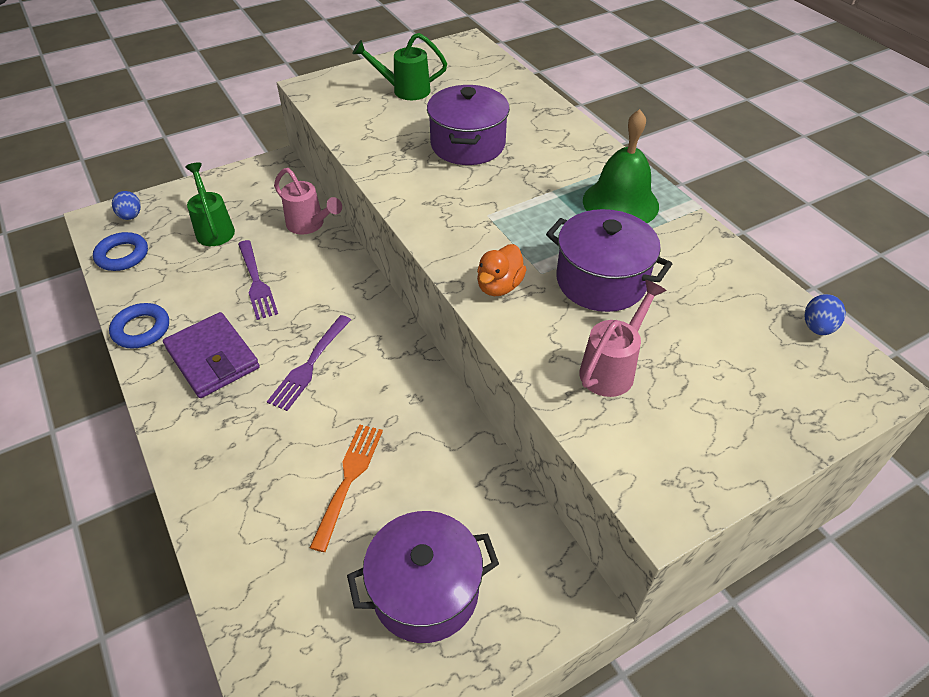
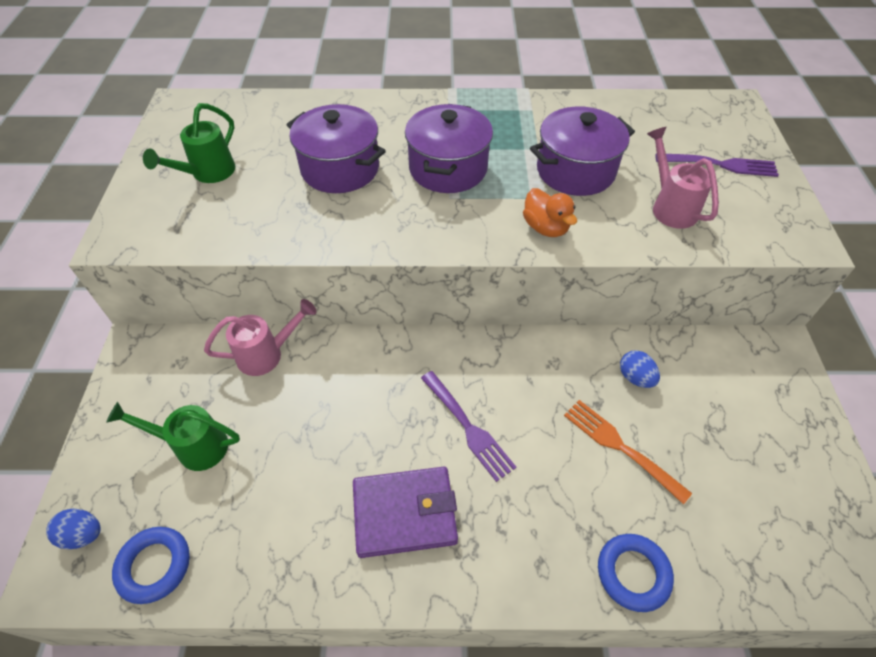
camera: 60 degrees left, 5 degrees up
(141, 329) = (308, 578): blue ring -> blue ring (633, 573)
(256, 282) = (317, 433): purple fork -> purple fork (721, 165)
(425, 590) = (749, 435): purple pot -> purple pot (448, 168)
(620, 203) = (493, 121): green bell -> none
(817, 327) = (679, 101): blue egg -> blue egg (635, 377)

